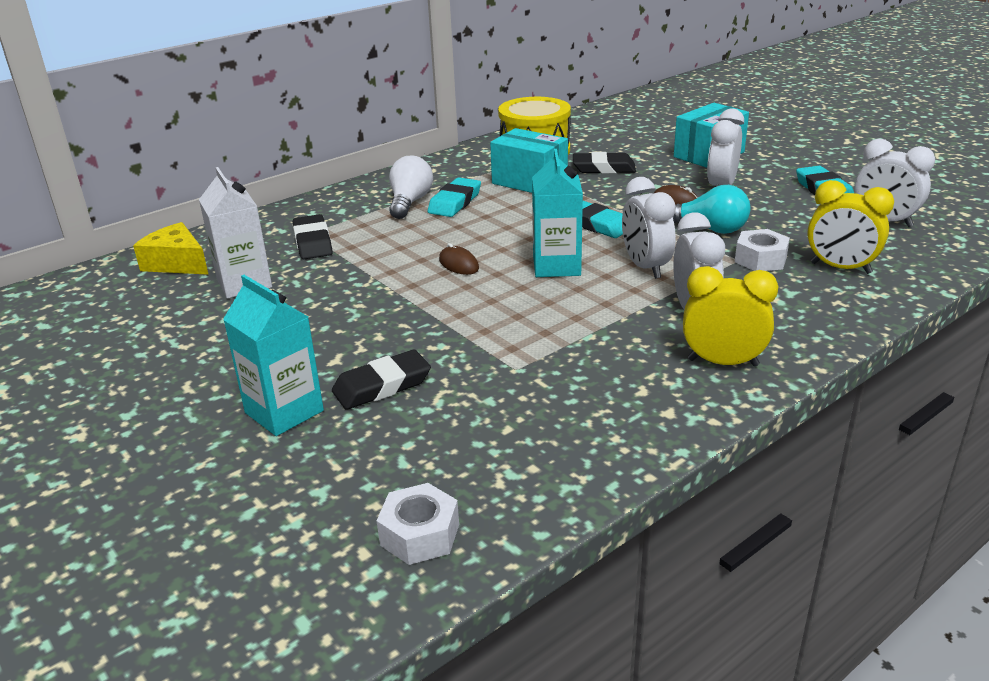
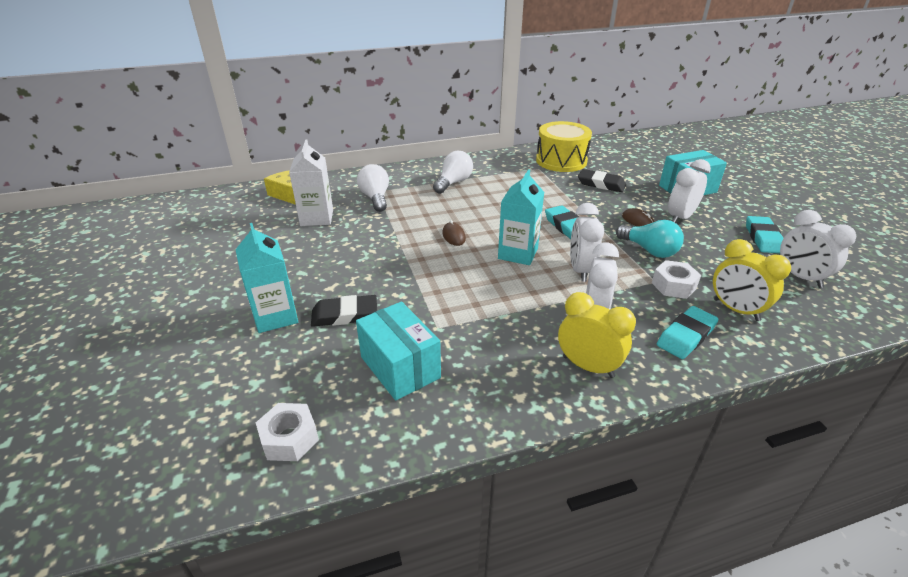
camera: 20 degrees right, 5 degrees up
(313, 242) = (375, 198): black eraser -> white light bulb
(455, 202) = (482, 189): turquoise eraser -> turquoise eraser (686, 336)
(529, 182) = (542, 184): turquoise box -> turquoise box (400, 367)

